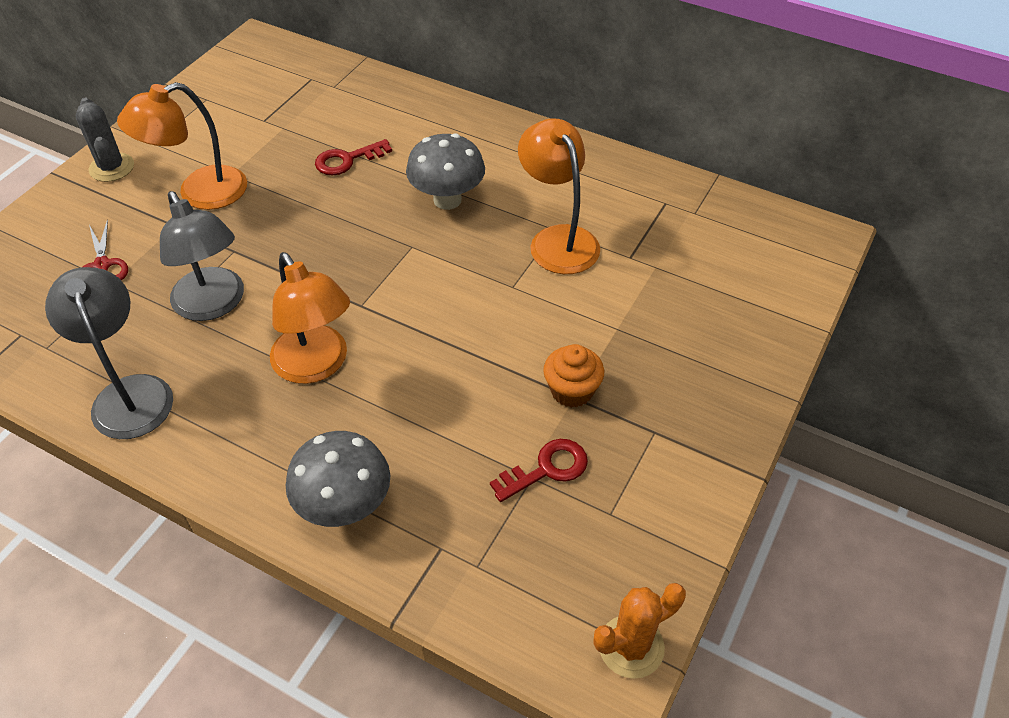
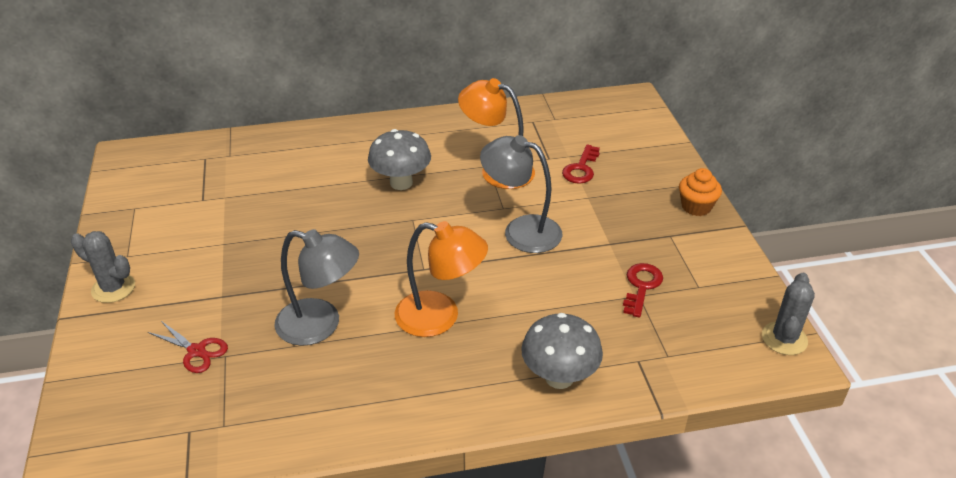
camera: 40 degrees left, 10 degrees down
(129, 393) = (331, 411): grey lamp -> grey lamp (521, 230)
(199, 193) = (213, 267): orange lamp -> none
(347, 160) = (301, 194): red key -> red key (581, 169)
(572, 391) = (604, 241): orange cupcake -> orange cupcake (696, 207)
(631, 646) = (784, 338): orange cactus -> grey cactus

